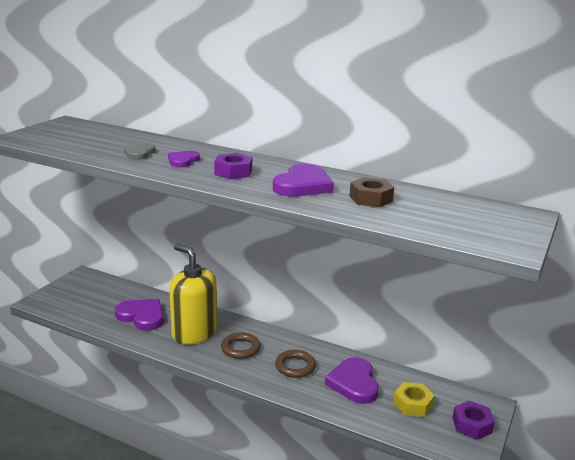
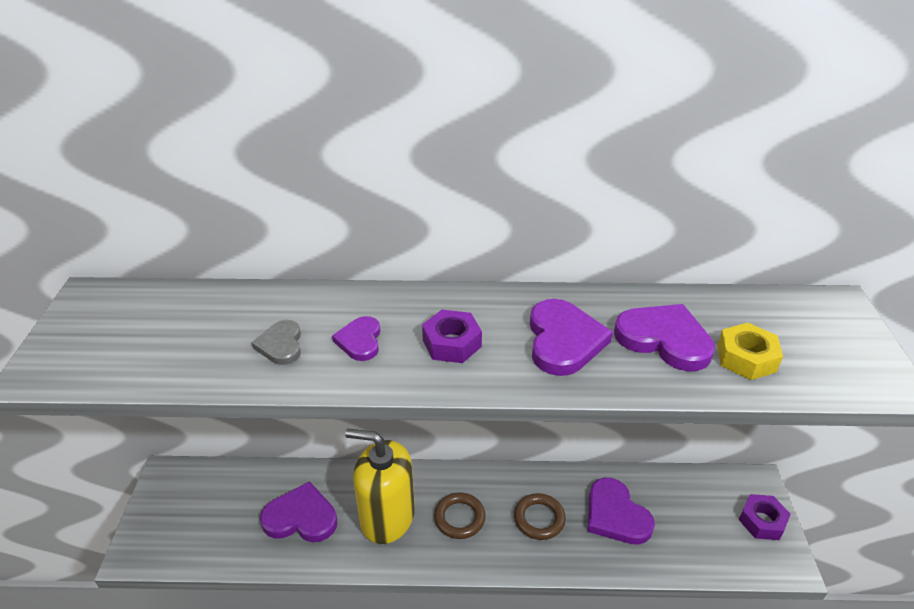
camera: 25 degrees left, 15 degrees up
(370, 199) = (664, 339): brown nut -> purple heart
(412, 404) = (691, 518): yellow nut -> yellow nut (746, 358)

